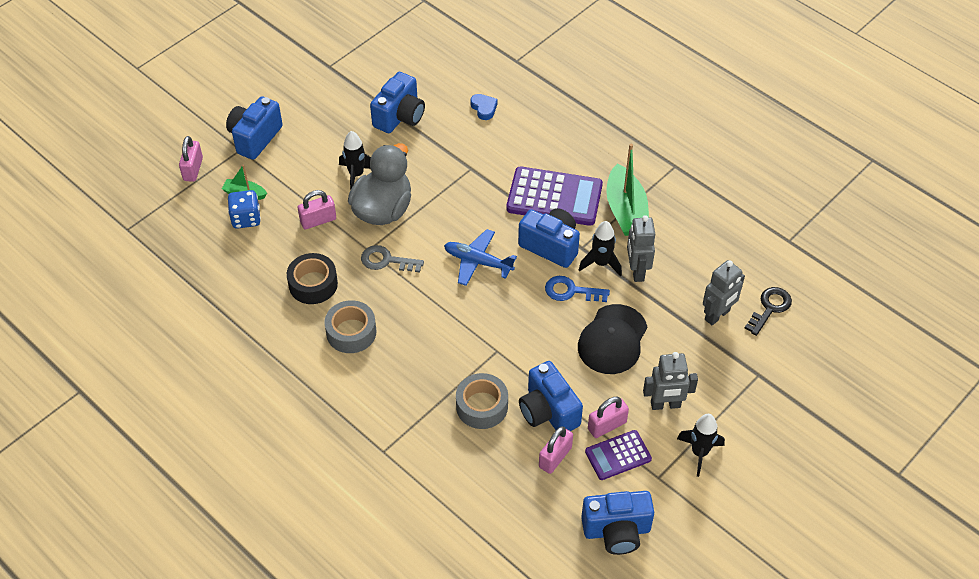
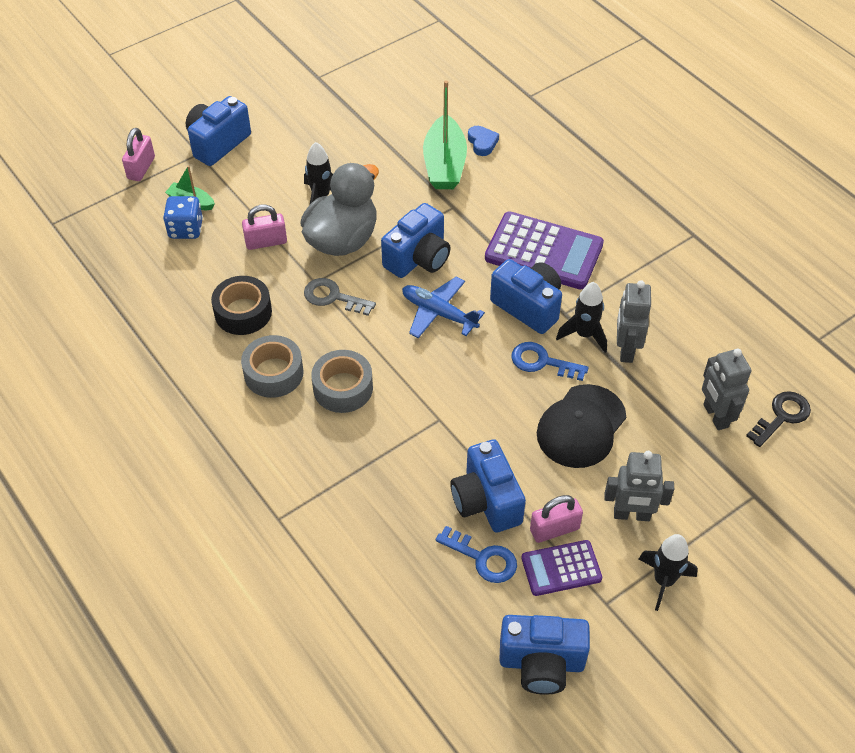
camera: 10 degrees right, 0 degrees up
(400, 116) = (384, 140): blue camera -> blue camera (418, 258)
(482, 406) = (407, 483): grey tape -> grey tape (343, 388)
(555, 457) = (483, 558): pink padlock -> blue key
(626, 210) = (625, 278): green boat -> green boat (444, 164)
(717, 315) = (715, 416): grey robot -> grey robot turned 105 degrees clockwise

